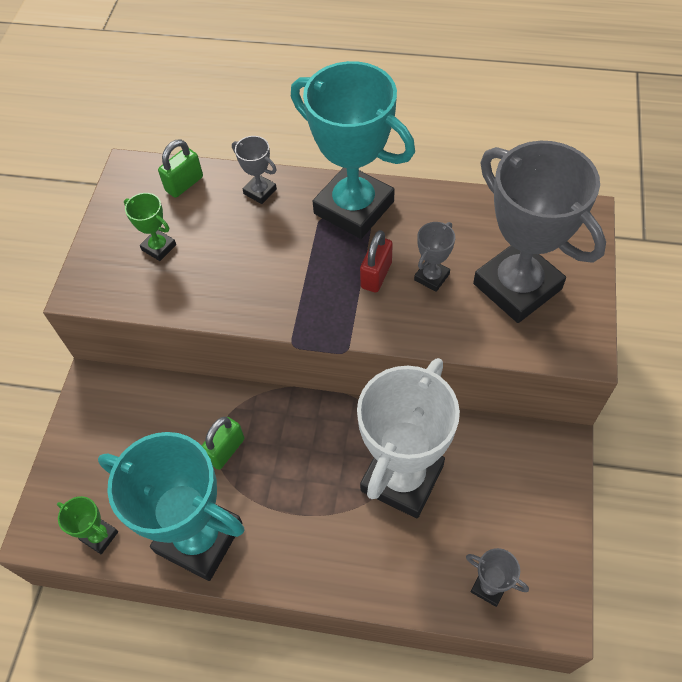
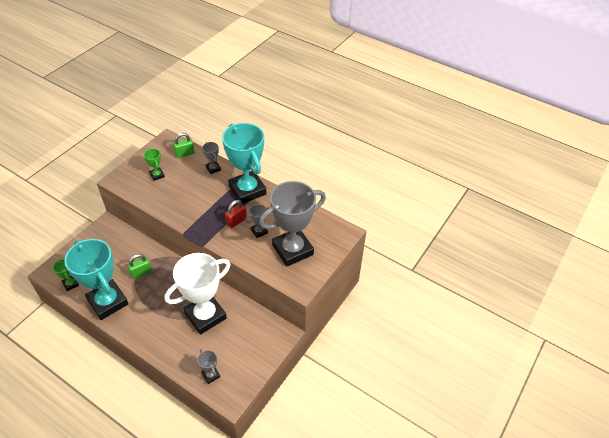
camera: 20 degrees right, 10 degrees down
(517, 286) = (292, 250): grey trophy -> grey trophy turned 75 degrees clockwise

